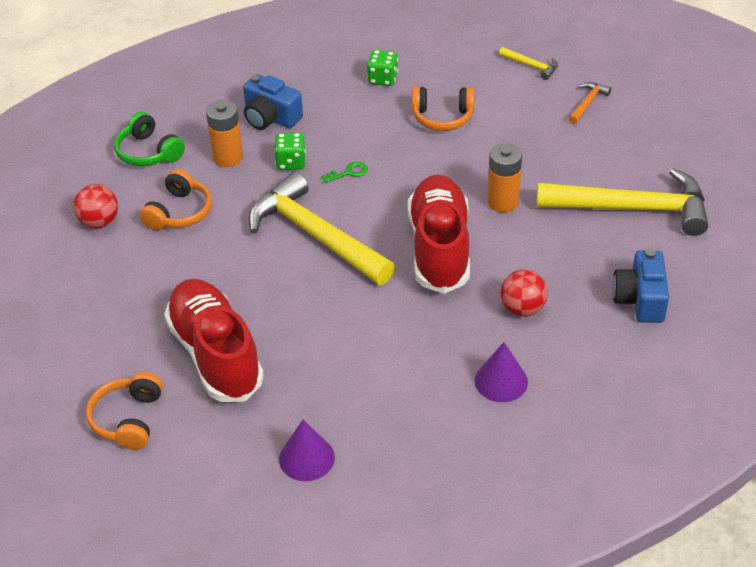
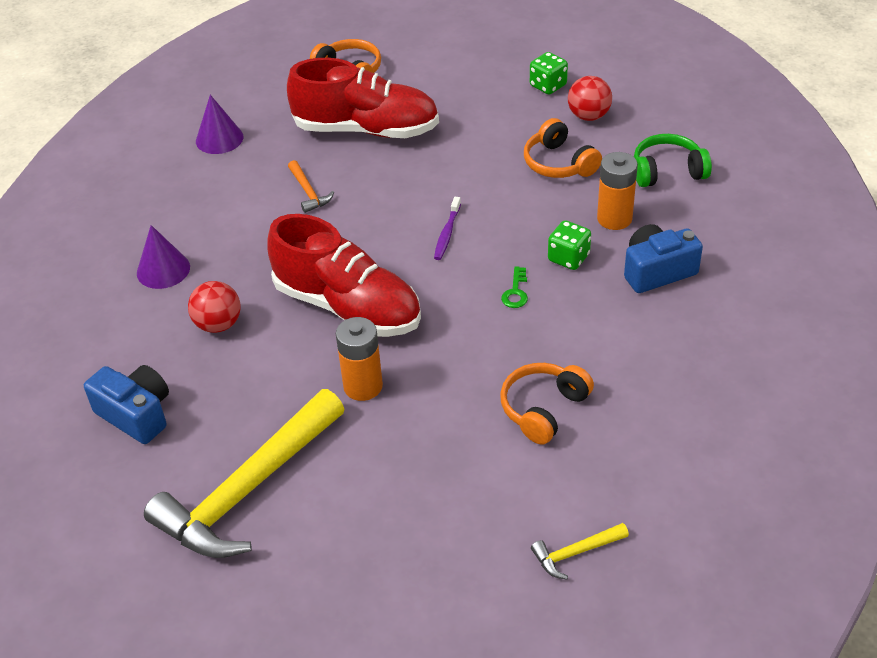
camera: 125 degrees right, 0 degrees up
(315, 235) = (447, 233): yellow hammer -> purple toothbrush
(382, 79) = (659, 391): green dice -> green dice (548, 86)
(587, 103) = (453, 566): orange hammer -> orange hammer (308, 192)

